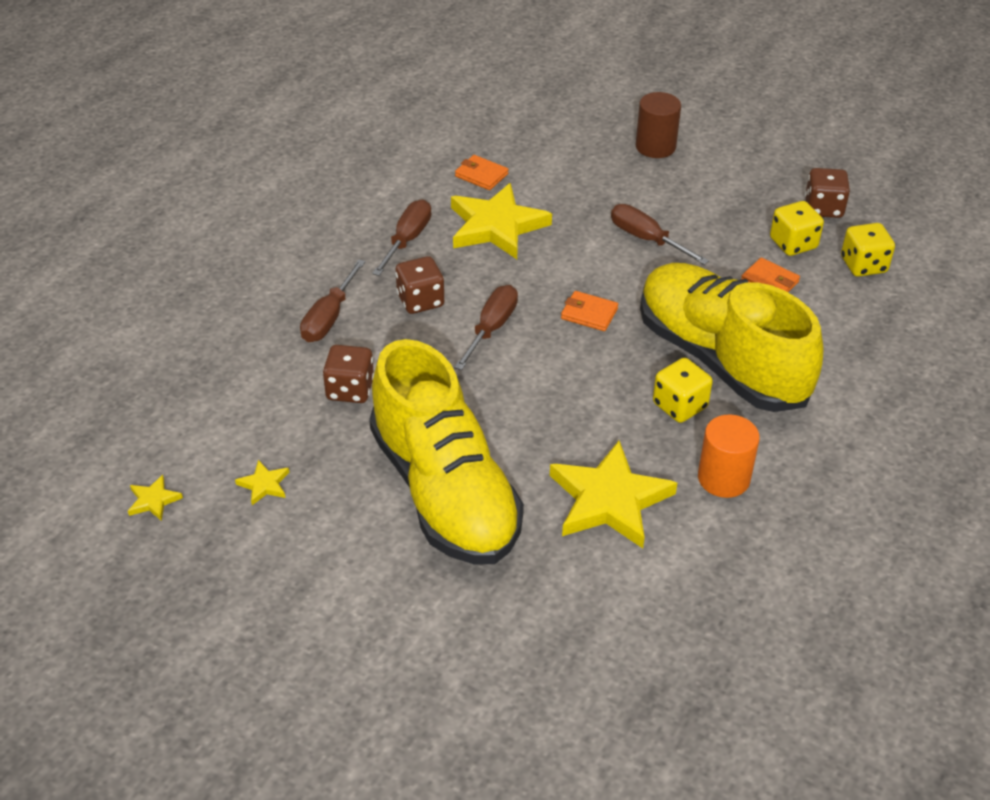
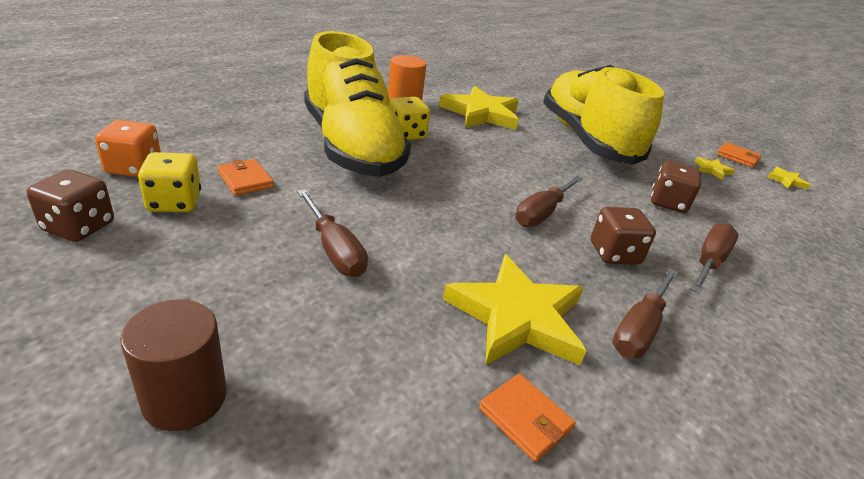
camera: 170 degrees left, 10 degrees down
(589, 314) = (444, 201): orange wallet -> orange wallet (737, 157)
(863, 265) = (134, 168): yellow dice -> orange dice

